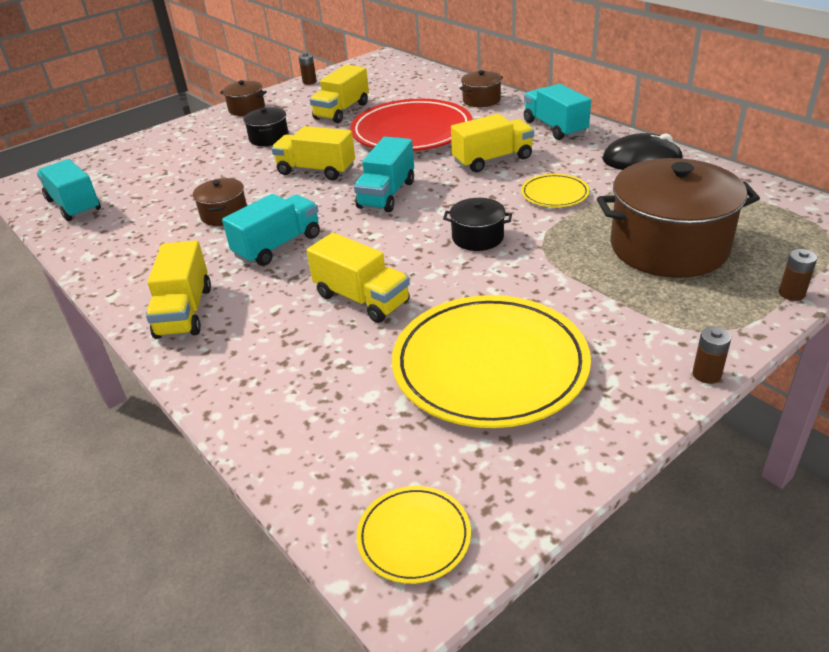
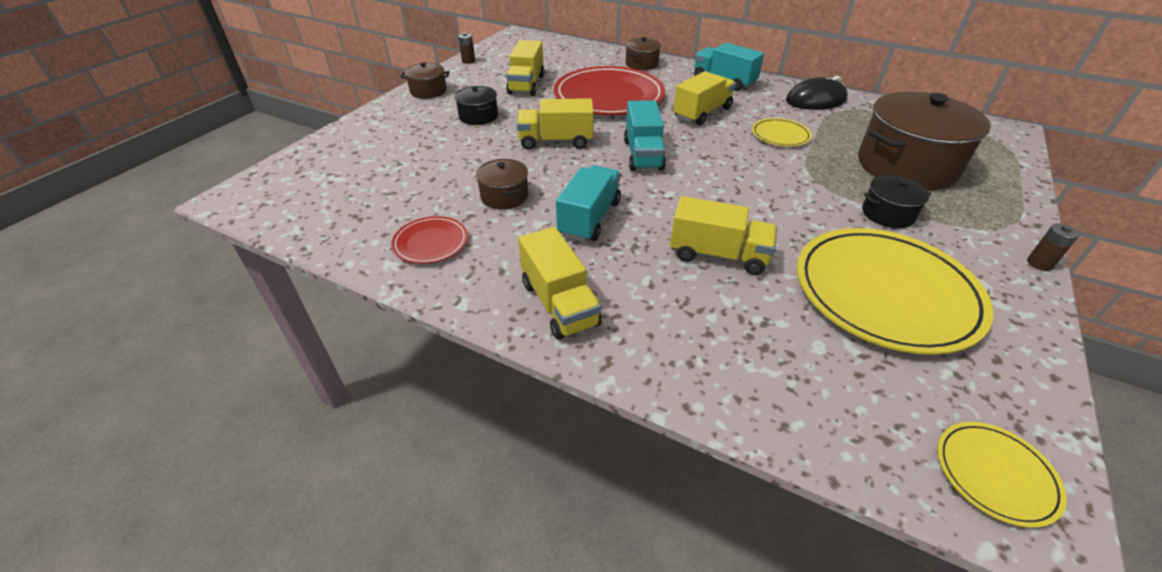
camera: 25 degrees left, 5 degrees up
(74, 206) = (323, 212): turquoise truck -> none
(131, 244) = (431, 243): none -> red plate
(477, 237) = (758, 181): black pot -> black pot (887, 214)
(791, 294) = (1022, 188): brown battery -> none

